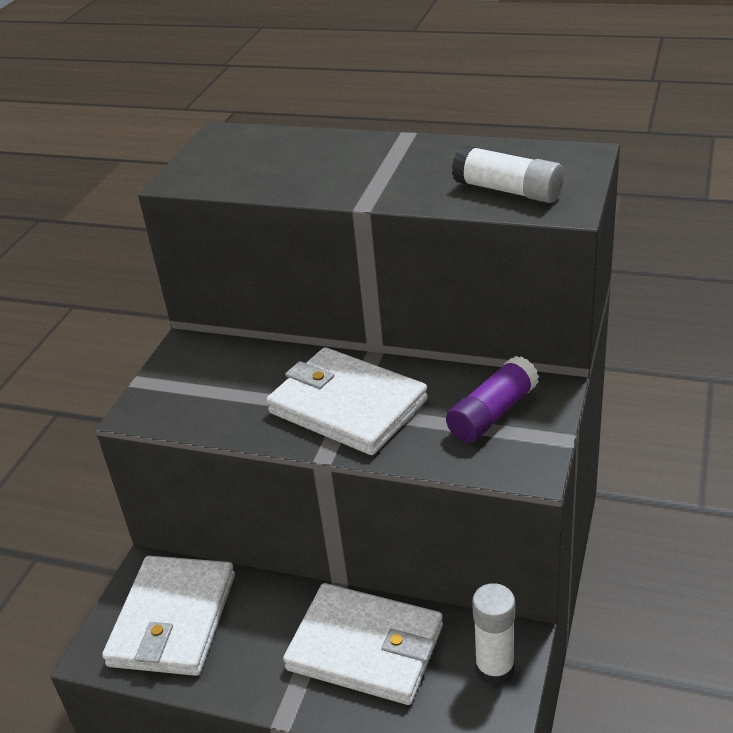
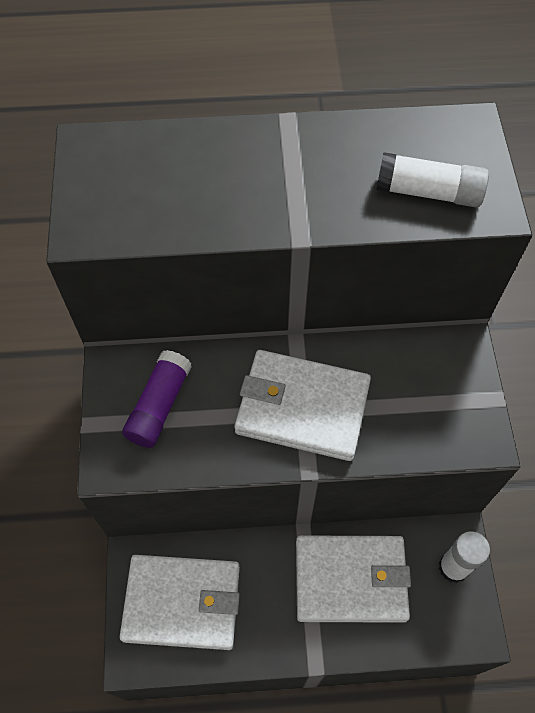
camera: 25 degrees left, 25 degrees up
(173, 620) = (182, 603): white wallet -> white wallet turned 75 degrees counterclockwise
(492, 413) = (429, 385): purple glue stick -> purple glue stick (159, 406)

